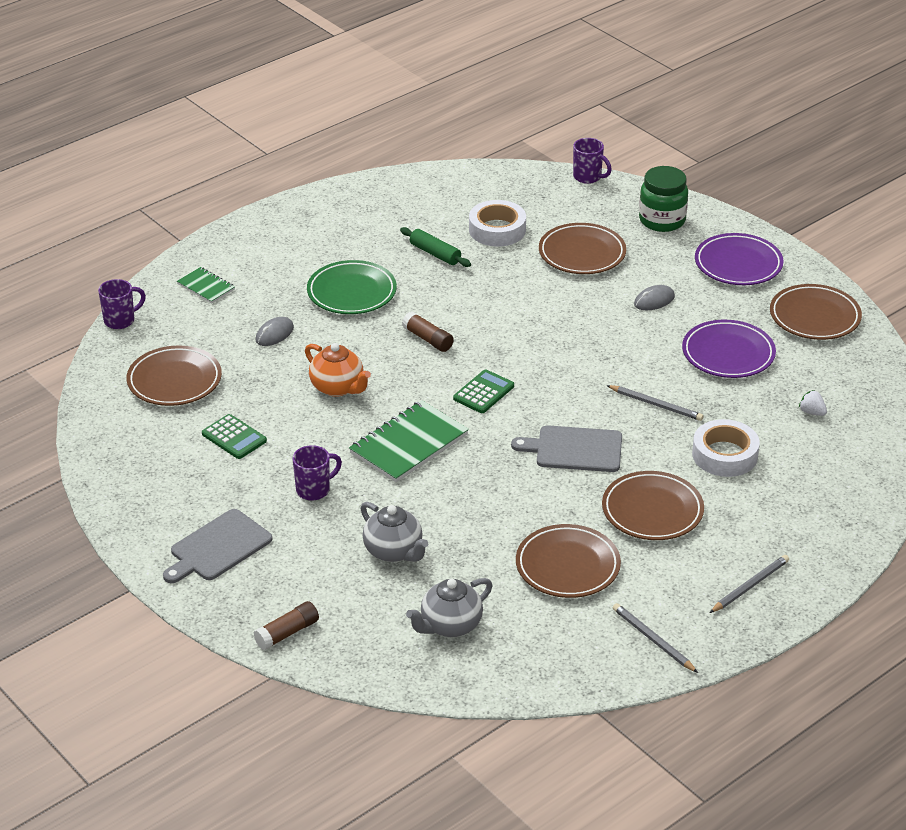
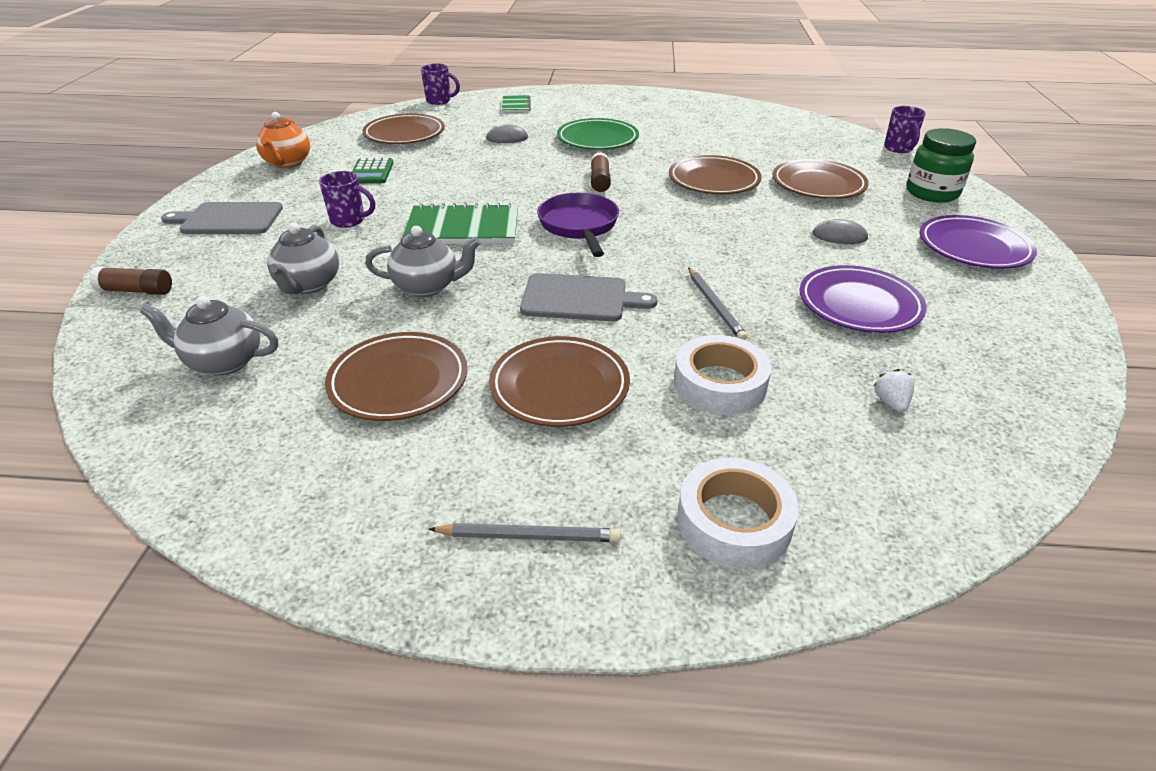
camera: 45 degrees right, 0 degrees up
(338, 387) = (486, 178): orange teapot -> orange teapot (287, 163)
(435, 254) = (695, 143): green rolling pin -> none
(471, 502) = (427, 287): none -> grey teapot
(483, 392) = (579, 226): green calculator -> purple pan
(497, 230) = (767, 148): white tape -> white tape (734, 521)
(575, 449) = (579, 298): grey cutting board -> grey cutting board turned 135 degrees clockwise
(653, 640) = (331, 511): grey pencil -> none
(814, 317) = (1016, 322): brown plate -> brown plate (713, 180)

